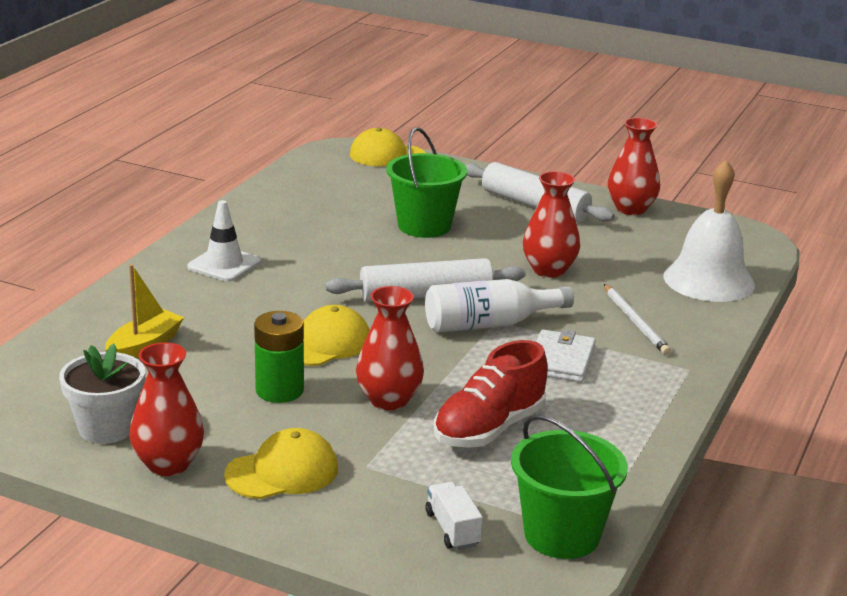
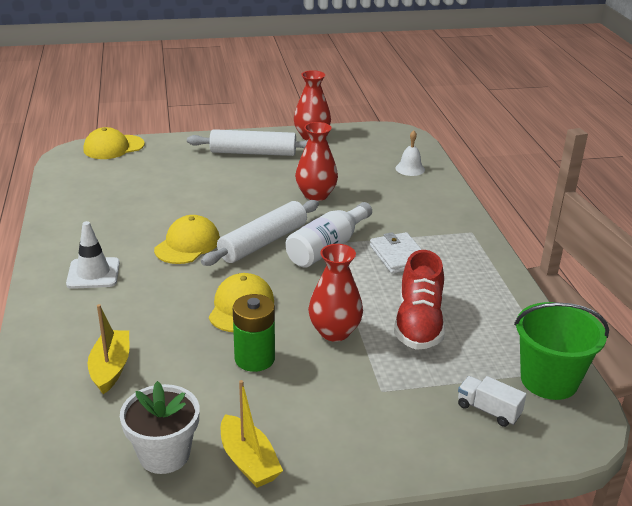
camera: 35 degrees left, 5 degrees up
(168, 464) = (248, 461): red vase -> yellow boat
(282, 472) = (334, 424): yellow cap -> yellow cap (187, 244)
(424, 226) = (201, 191): green bucket -> none
(635, 322) = (406, 212): white pencil -> none
(708, 280) = (410, 169): white bell -> white bell, size x0.47

